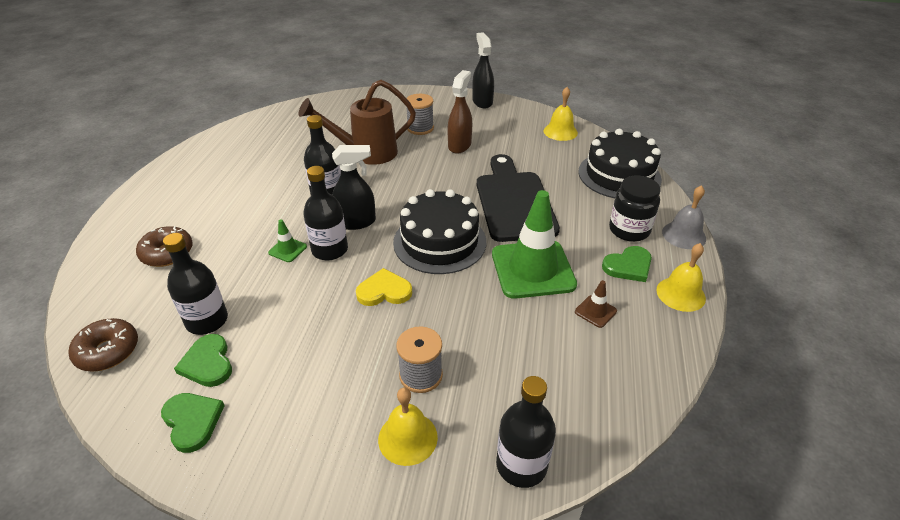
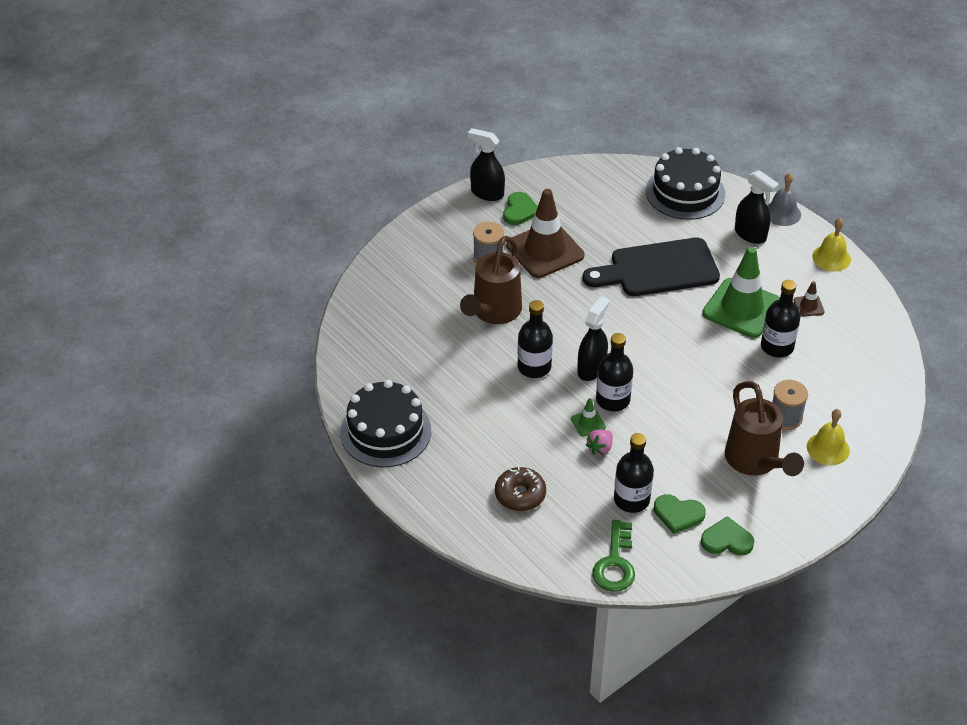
camera: 50 degrees left, 5 degrees up
(108, 351) = (615, 563): brown donut -> green key
(261, 270) = (600, 448): none -> pink strawberry
(331, 385) = (755, 462): none -> brown watering can
(384, 291) = (690, 394): yellow heart -> none
(439, 242) = (664, 336): black cake -> black cake (385, 431)
(459, 145) = (545, 250): brown spray bottle -> brown traffic cone
(514, 202) = (657, 269): black cutting board -> black cutting board turned 45 degrees counterclockwise
(521, 465) = (887, 412): black bottle -> black bottle (777, 347)
(560, 131) = (591, 180): yellow bell -> none
(628, 266) = (784, 262): green heart -> green heart (520, 210)
(629, 230) = (750, 234): black jar -> black spray bottle

